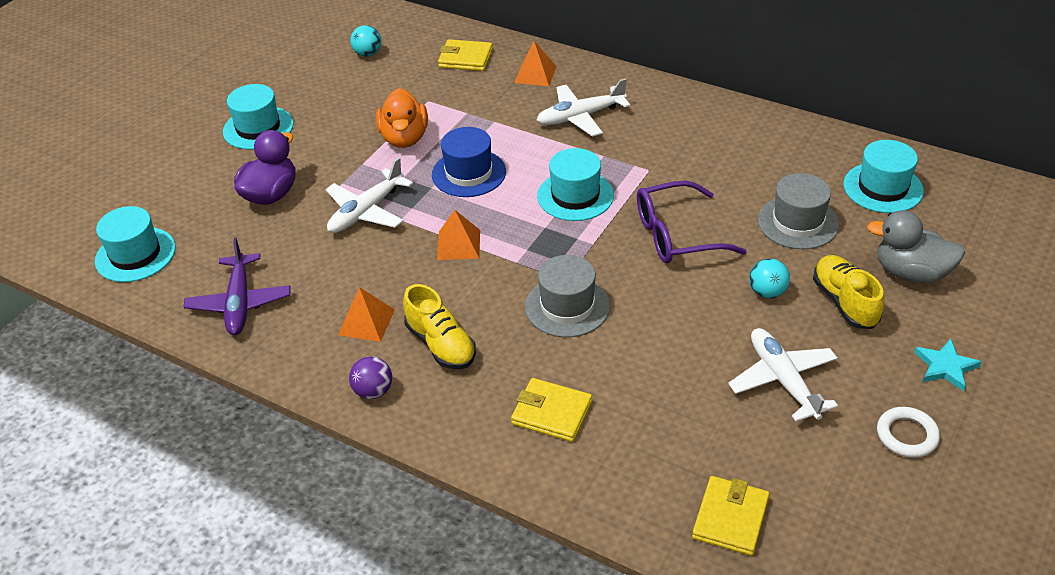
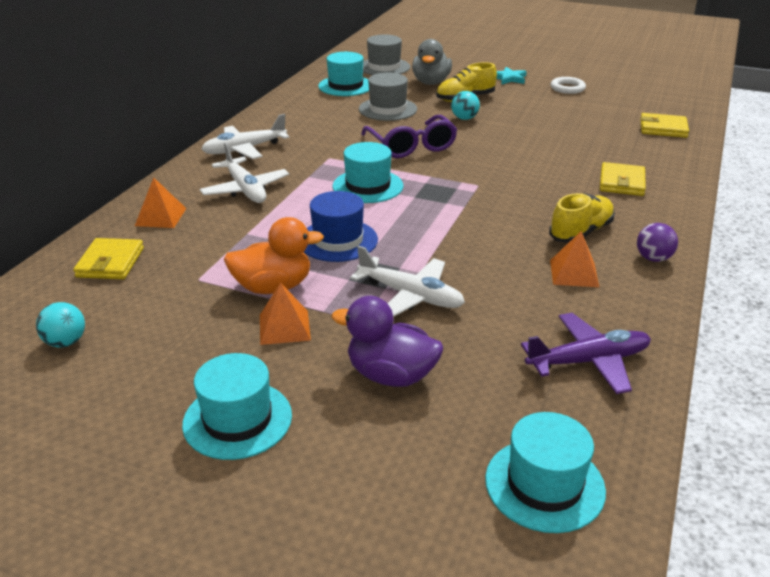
camera: 100 degrees left, 10 degrees down
(458, 244) = (449, 236): orange pyramid -> orange pyramid (284, 327)
(567, 306) = (509, 183): grey hat -> grey hat (384, 67)
(783, 380) = (544, 115): white plane -> white plane (244, 149)

